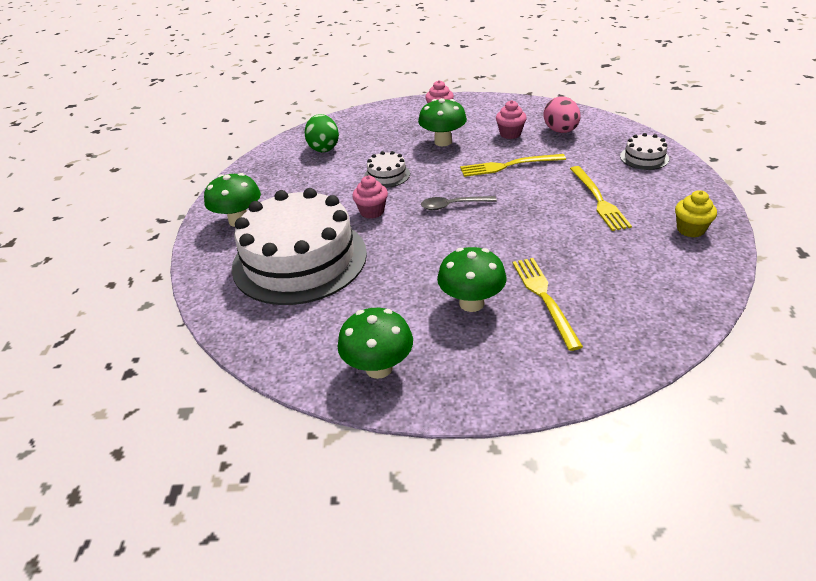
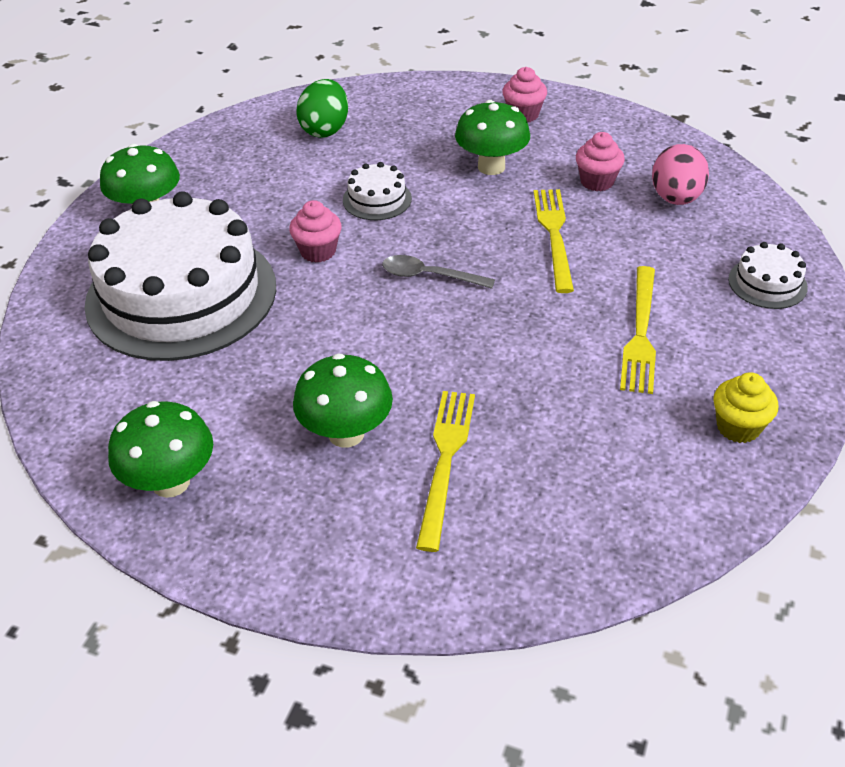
camera: 20 degrees right, 5 degrees up
(508, 165) = (554, 235): yellow fork -> yellow fork turned 75 degrees clockwise

